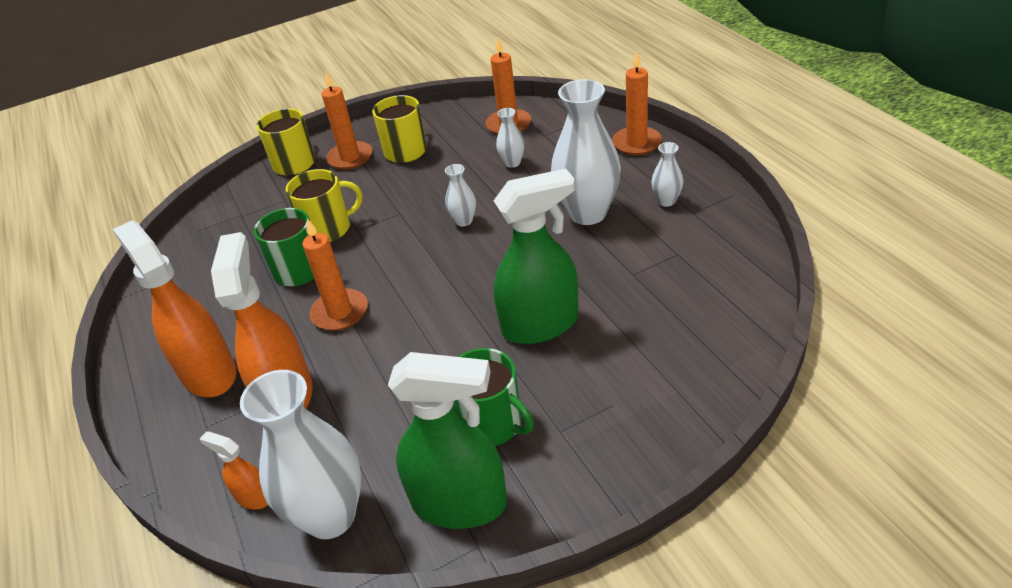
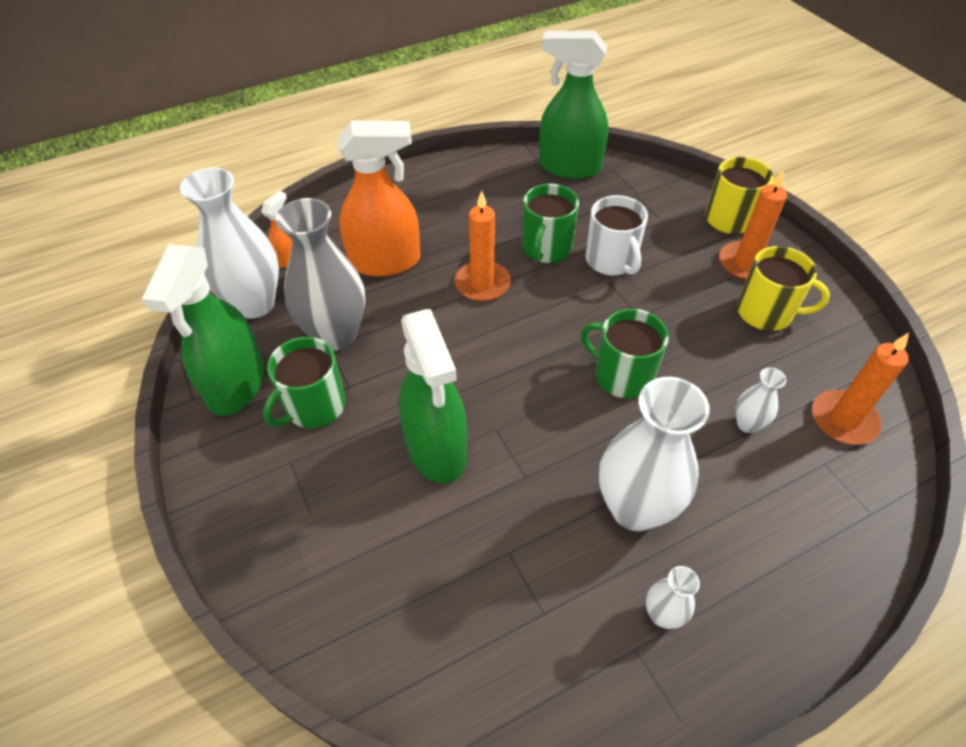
camera: 85 degrees right, 10 degrees up
(179, 261) = (569, 167): none -> green spray bottle
(208, 373) = (422, 211): orange spray bottle -> none
(328, 229) = (611, 260): yellow mug -> white mug
(394, 422) = (336, 335): none -> grey vase
(464, 221) = (622, 375): white vase -> green mug
(636, 143) = (815, 590): orange candle -> none

